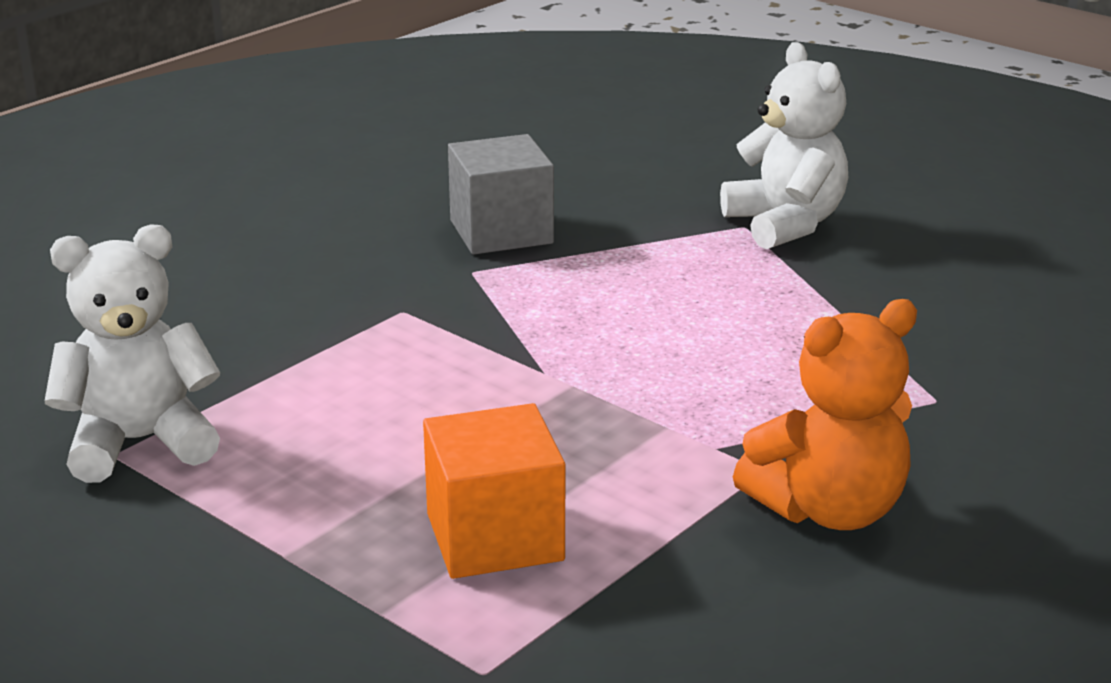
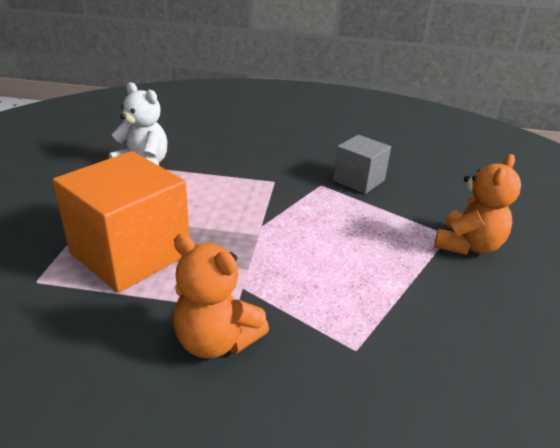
camera: 55 degrees right, 5 degrees up
(494, 537) = (130, 253): orange cube -> orange cube, size x1.71
(785, 224) = (467, 245): white teddy bear -> orange teddy bear

